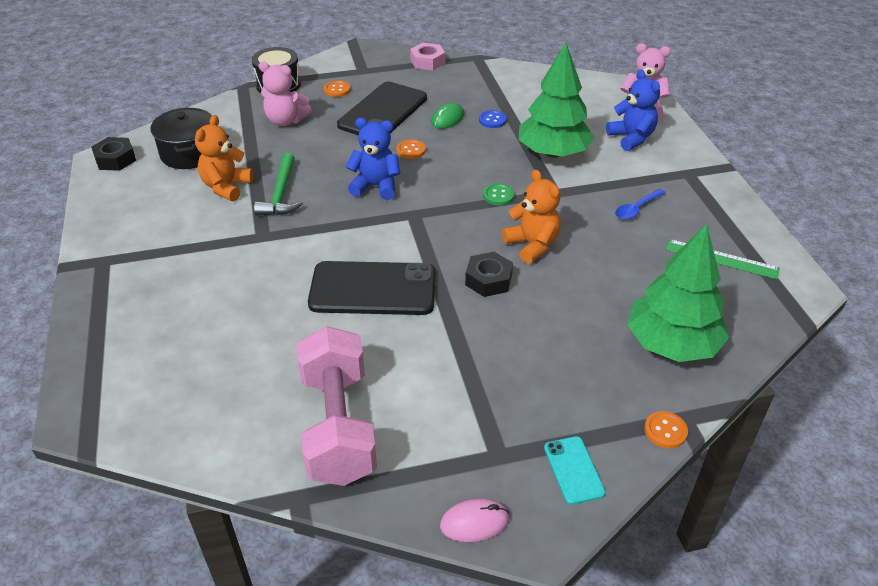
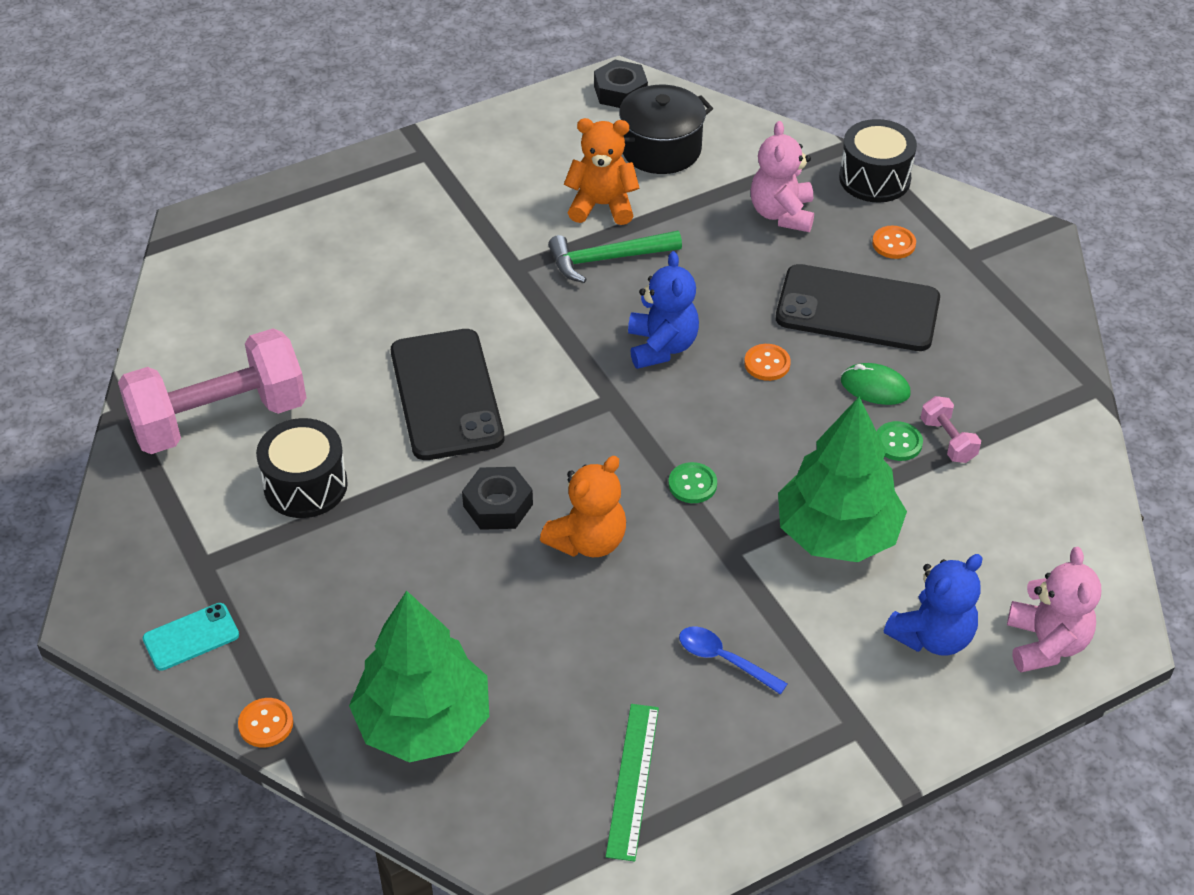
camera: 75 degrees right, 5 degrees up
(427, 62) = (1042, 327): pink nut -> none
(434, 379) = (305, 485): none -> black drum
(474, 522) = (109, 559): pink mouse -> none
(492, 120) = (898, 442): blue button -> green button
(497, 105) = (948, 440): none -> pink dumbbell

